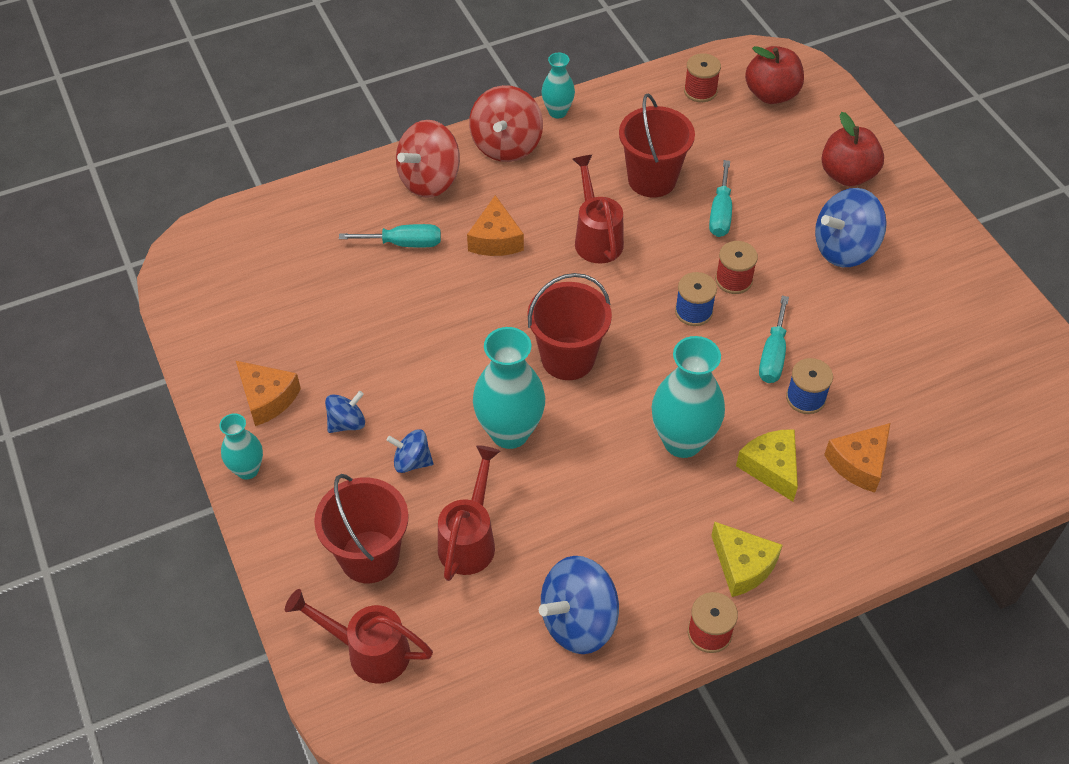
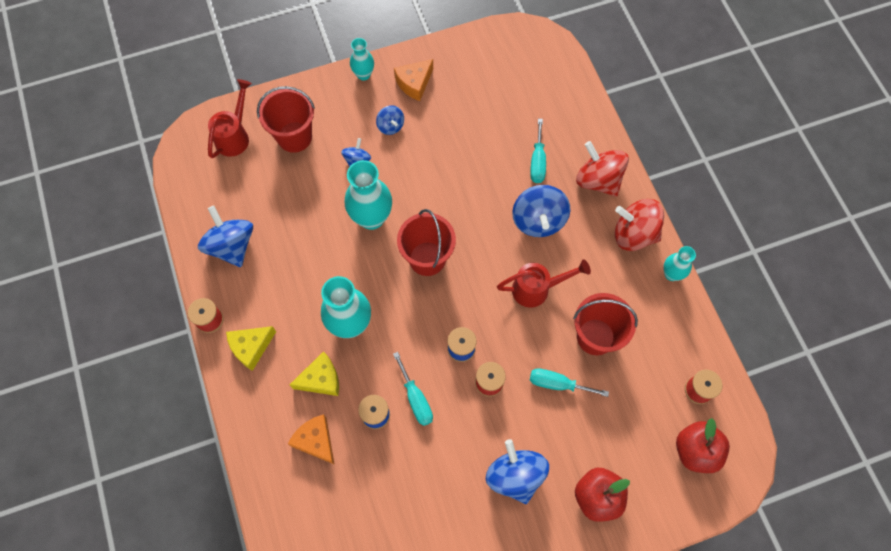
camera: 95 degrees right, 15 degrees up
(470, 538) = (297, 190): red watering can -> none
(495, 239) = (538, 220): orange cheese -> blue spinning top
(773, 355) = (416, 398): turquoise screwdriver -> turquoise screwdriver turned 135 degrees counterclockwise

